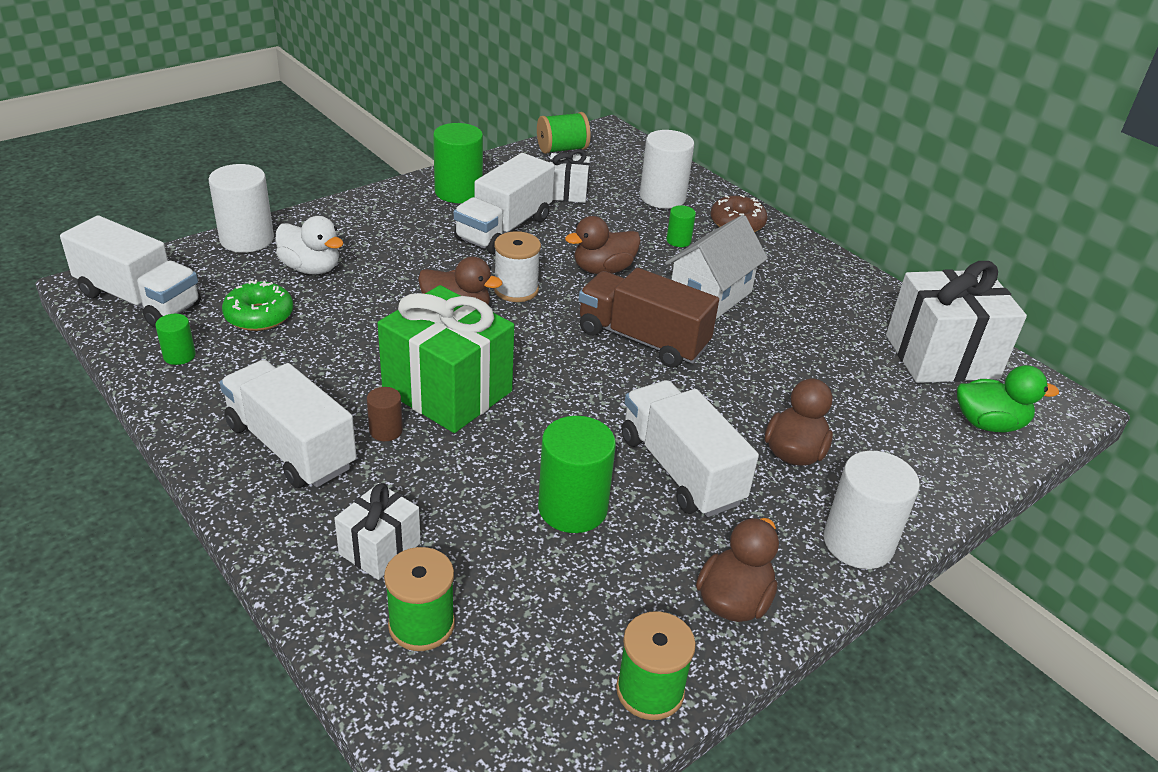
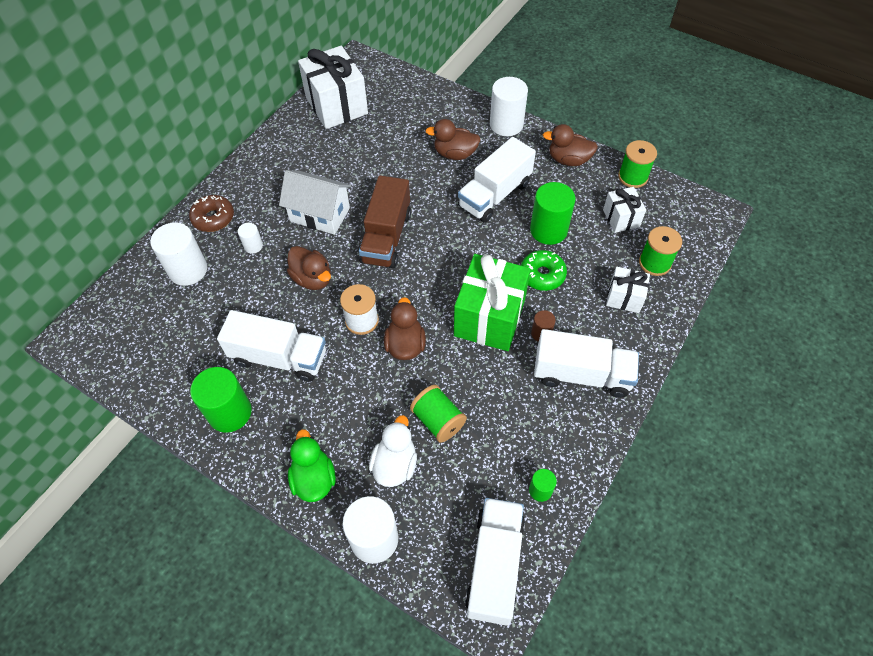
camera: 105 degrees left, 20 degrees up
(259, 316) = (471, 466): green donut -> green donut (542, 275)
(291, 446) = (581, 374): white truck -> white truck turned 105 degrees counterclockwise
(562, 149) = (118, 363): green spool -> green spool (438, 420)
(567, 193) = (202, 334): white gift -> white gift (621, 218)
(678, 241) = (253, 246): green cylinder -> white cylinder
(989, 424) = (389, 86): green duck -> green duck (314, 479)

